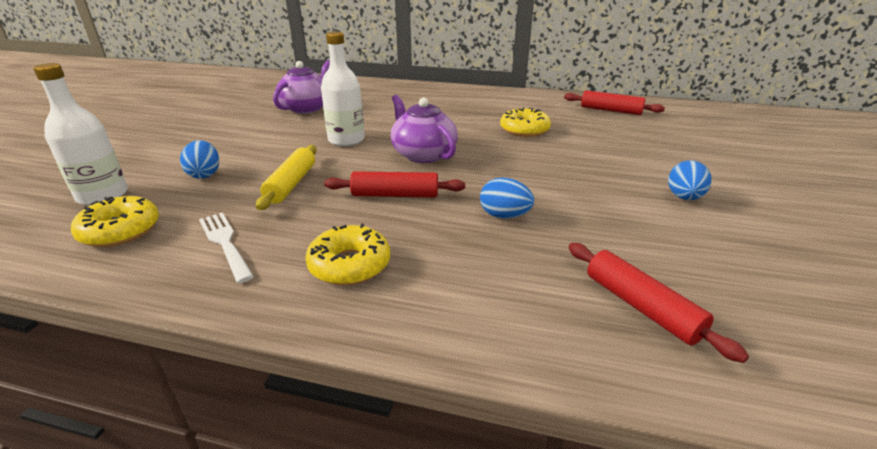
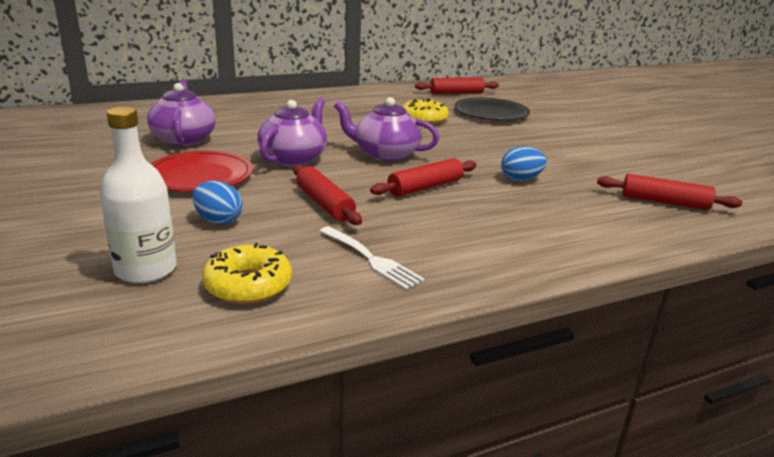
camera: 40 degrees left, 5 degrees down
(225, 243) = (370, 259): white fork -> white fork turned 150 degrees counterclockwise
(261, 138) = (200, 176): none -> red plate
(291, 184) = (324, 204): yellow rolling pin -> red rolling pin
(346, 140) = (294, 158): white bottle -> purple teapot
(349, 265) = (488, 238): yellow donut -> none
(610, 138) = (491, 113): none -> black plate
(684, 198) = (592, 141): blue egg -> none

